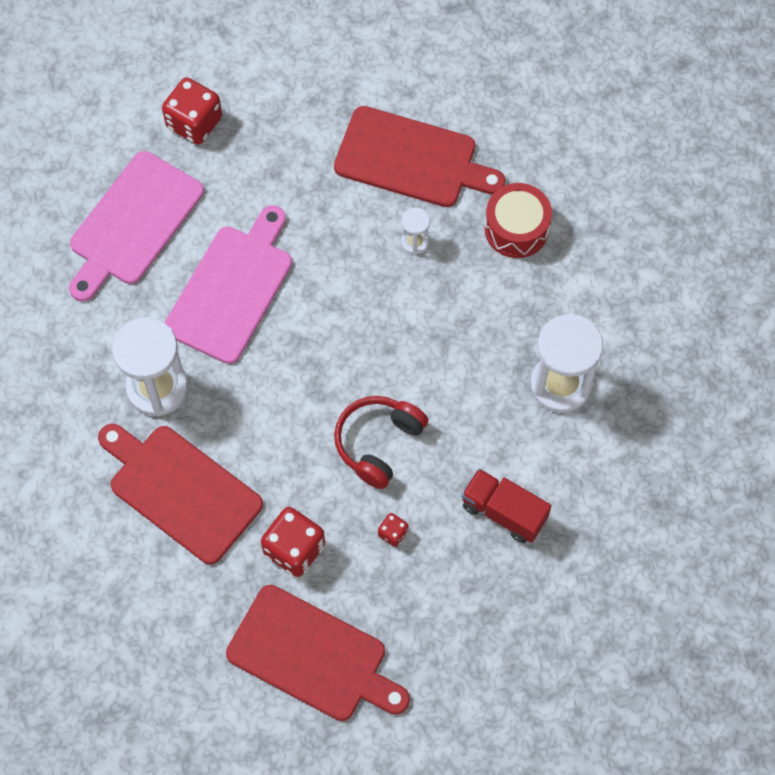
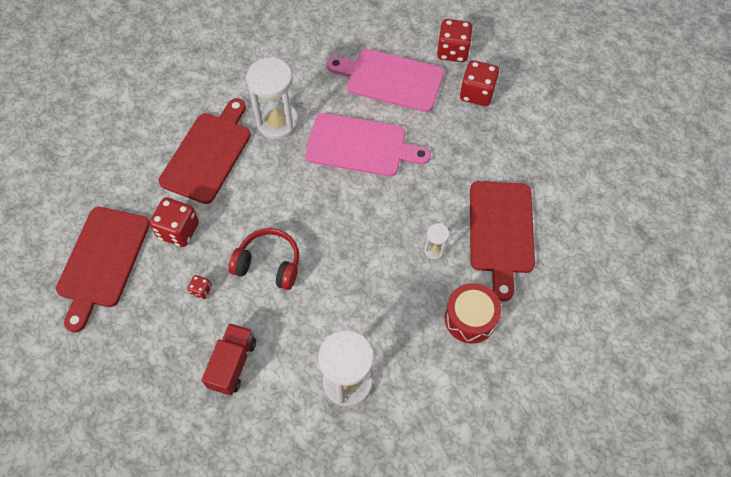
camera: 75 degrees right, 5 degrees down
(112, 131) = (452, 51): none -> red dice

